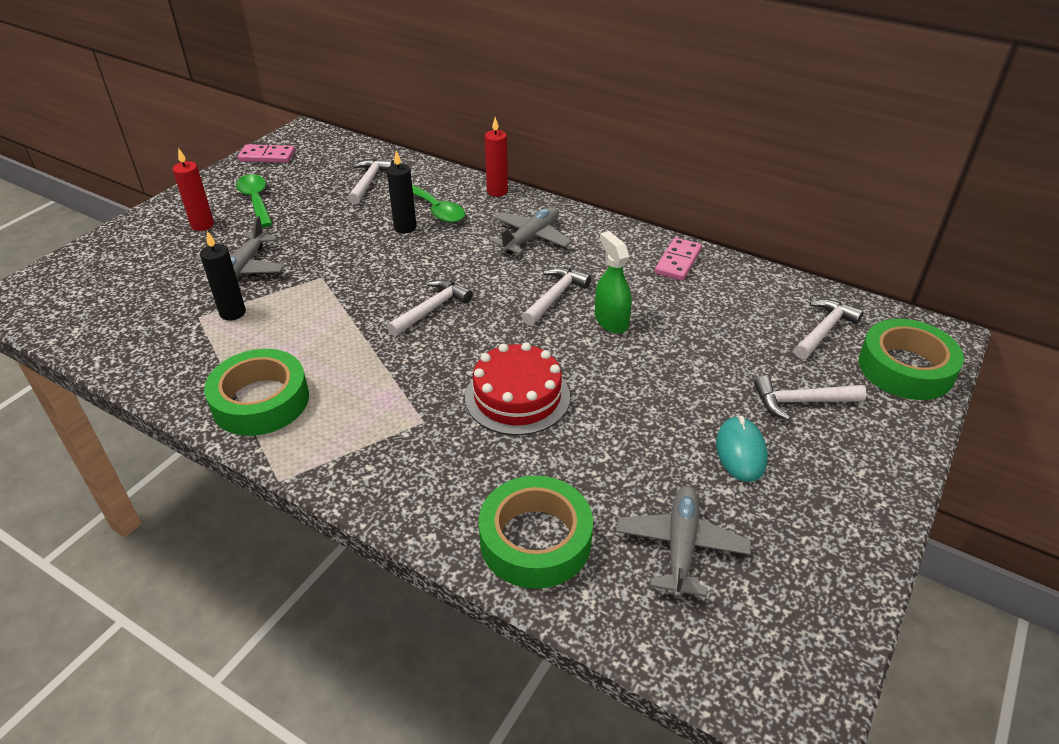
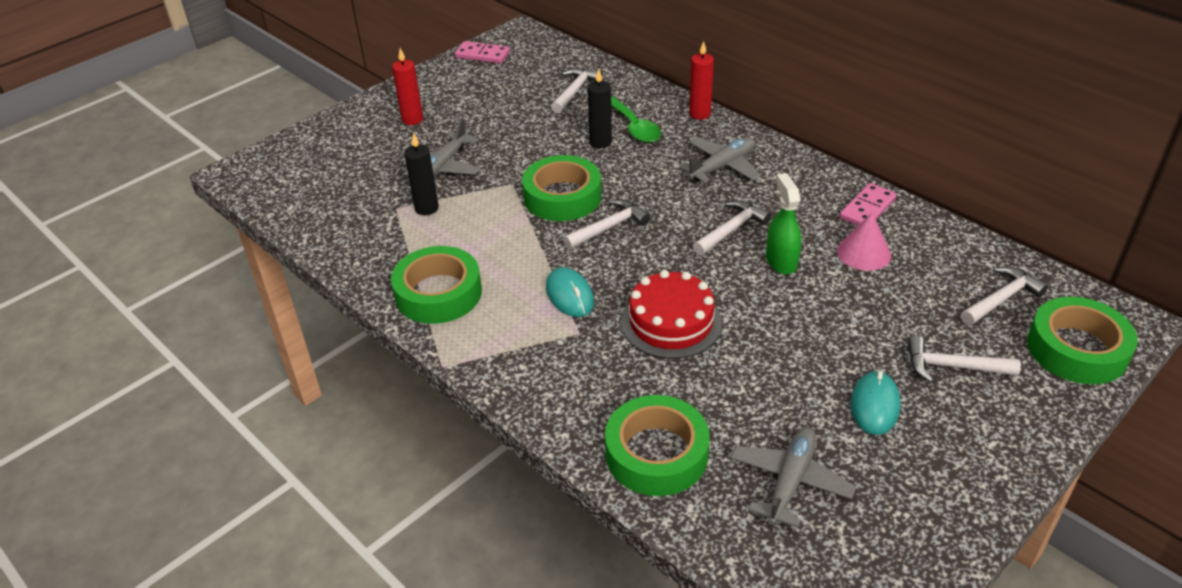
camera: 15 degrees right, 0 degrees up
(256, 200) = (465, 100): green spoon -> none
(377, 284) = (562, 197): none -> green tape
(405, 383) = (569, 295): none -> turquoise mouse
(686, 303) = (864, 253): none -> pink cone

